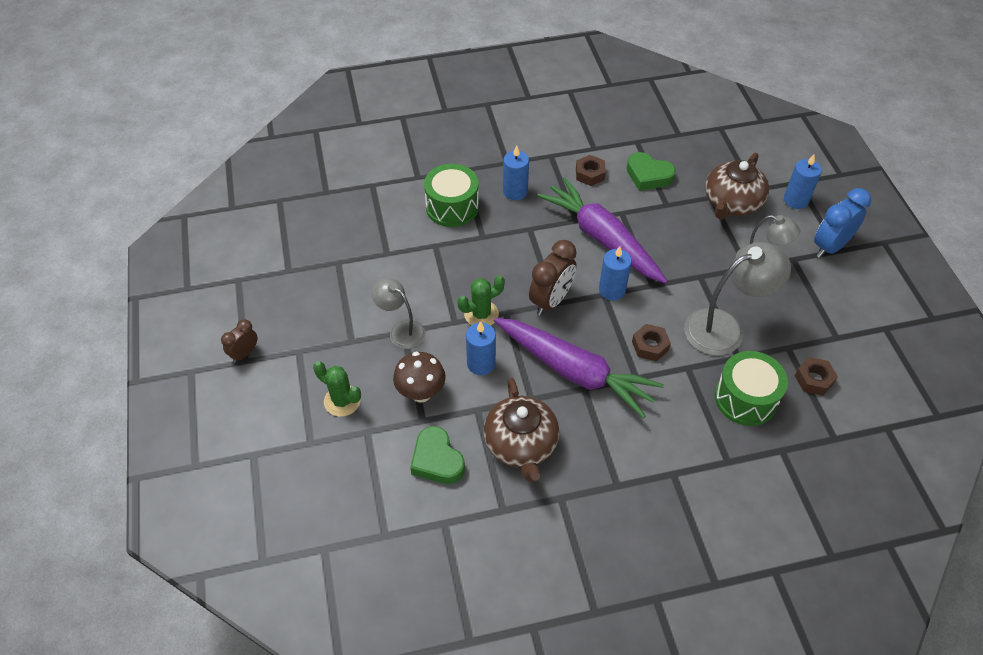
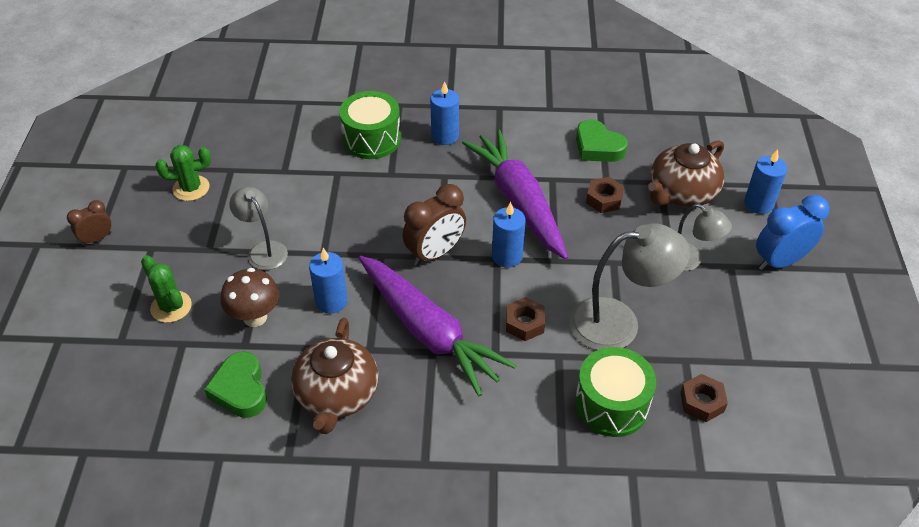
camera: 15 degrees right, 5 degrees down
(481, 314) = (354, 251): green cactus -> green cactus (191, 188)
(590, 174) = (533, 134): brown nut -> brown nut (604, 199)

